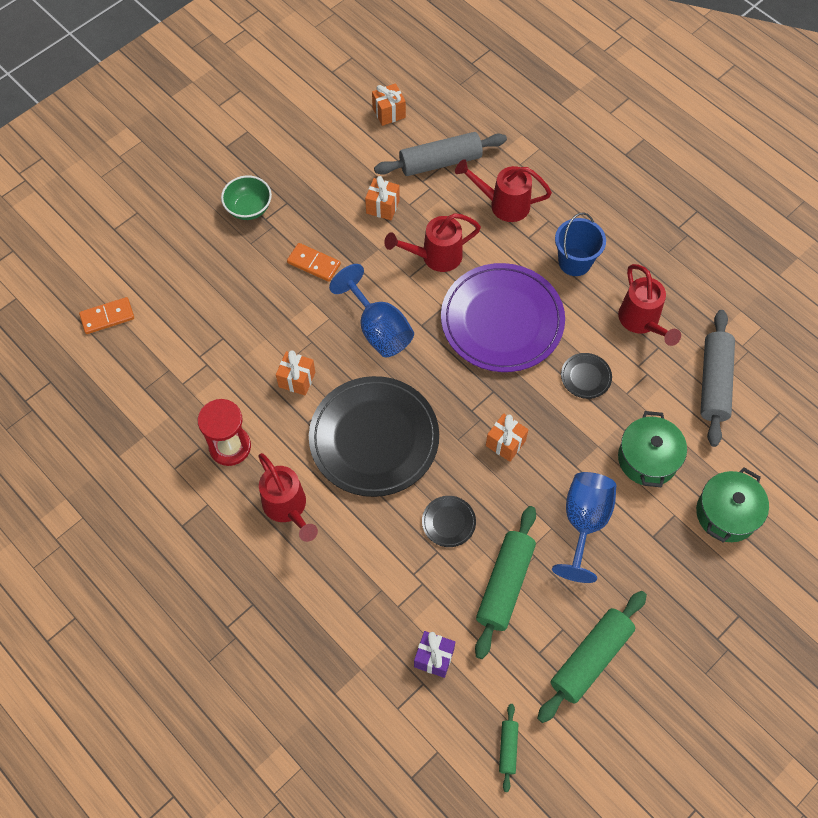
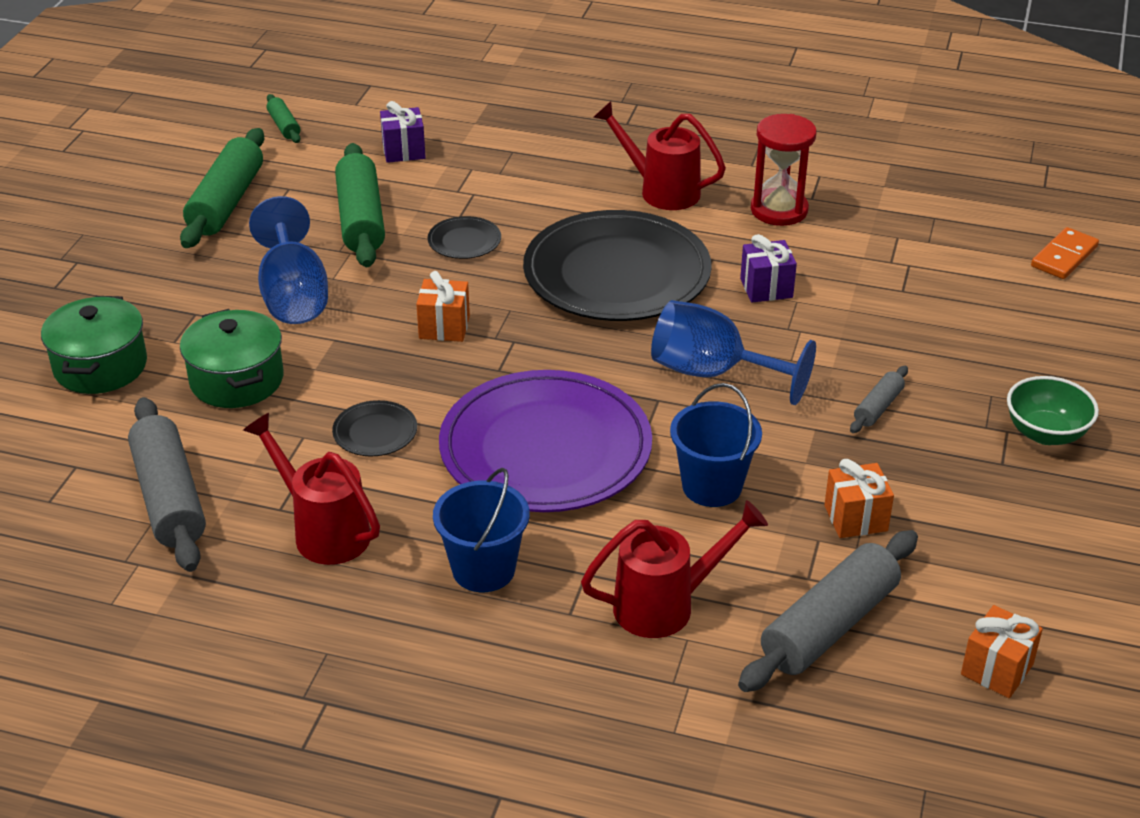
camera: 150 degrees right, 25 degrees down
(297, 379) = (766, 288): orange gift -> purple gift
(313, 264) = (878, 407): orange domino -> grey rolling pin
(435, 256) = (712, 486): red watering can -> blue bucket

